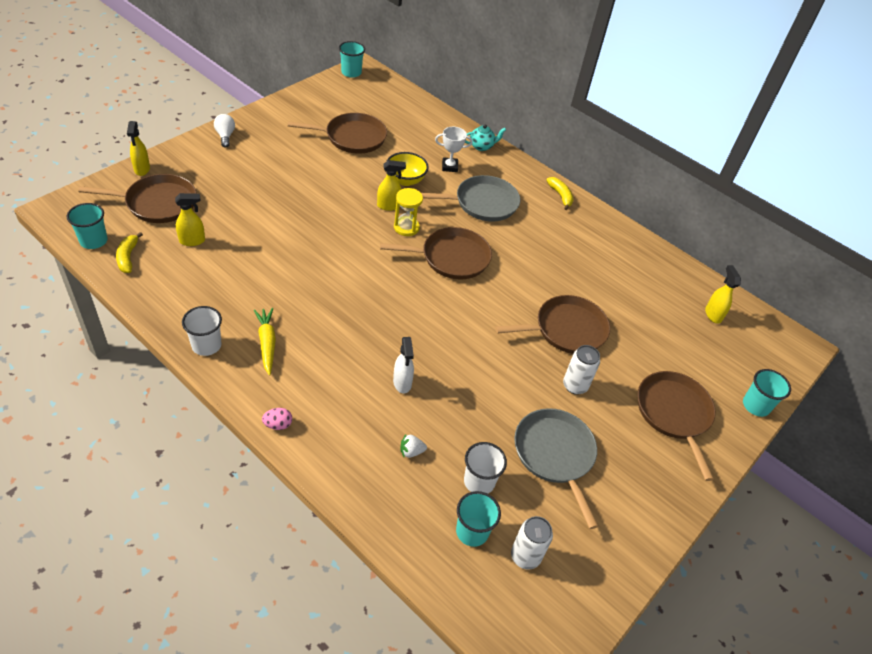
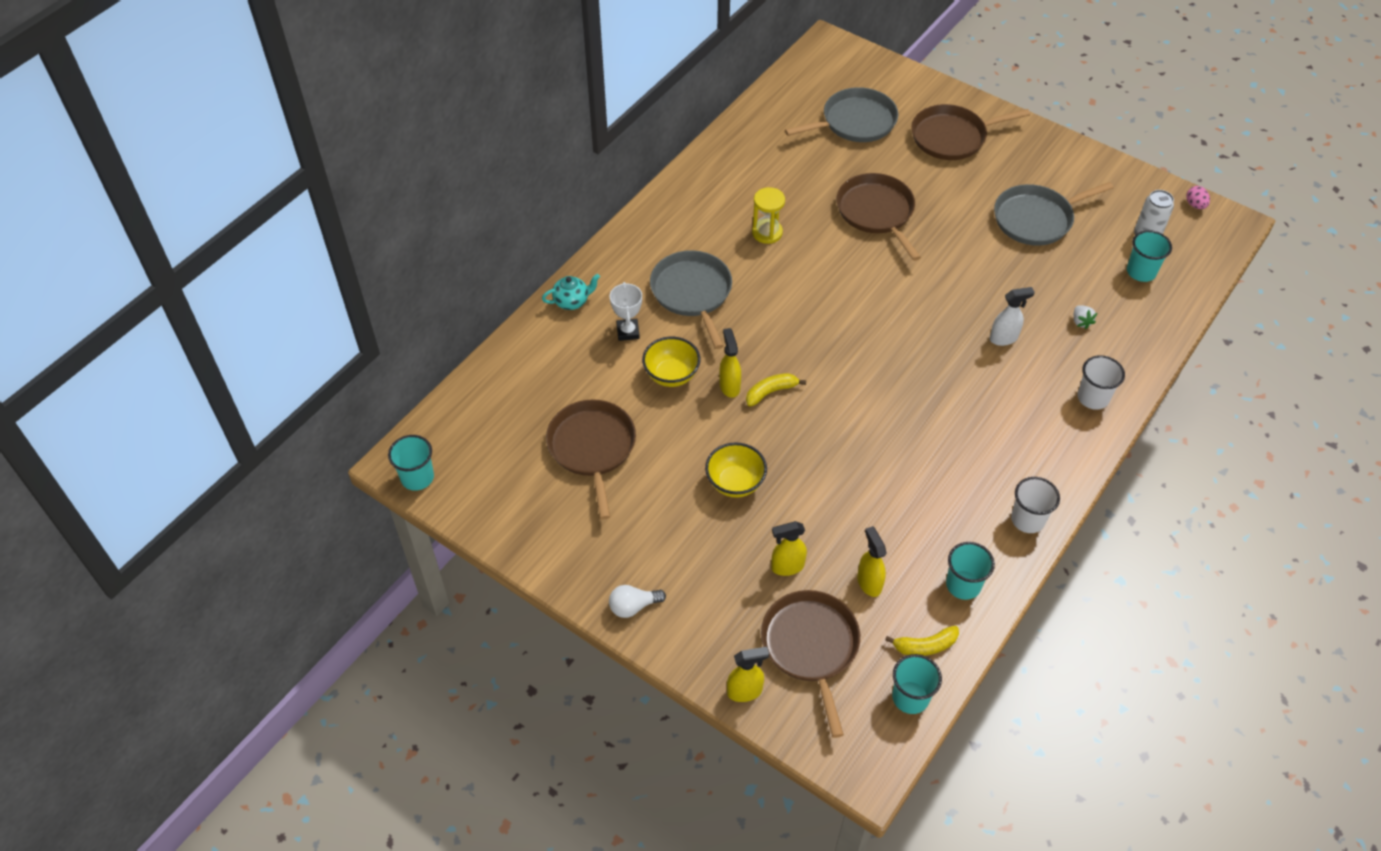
camera: 90 degrees left, 5 degrees up
(267, 343) = (1001, 464): yellow carrot -> none
(278, 425) = (1099, 431): pink egg -> pink egg (1195, 205)
(302, 193) = (735, 483): none -> yellow bowl
(406, 227) = (764, 363): yellow hourglass -> yellow hourglass (767, 232)
(451, 258) = (803, 315): brown pan -> none
(479, 481) = (1089, 270): white cup -> white cup (1093, 398)
(482, 146) = (572, 301): turquoise teapot -> turquoise teapot turned 90 degrees clockwise
(560, 196) = (654, 220): yellow banana -> yellow banana (771, 392)
(575, 386) = (949, 205): white can -> none
(687, 341) = (855, 122): none -> grey pan
(713, 314) = (809, 101): yellow spray bottle -> yellow spray bottle (787, 567)
(756, 405) = (918, 82): turquoise cup -> turquoise cup (963, 585)

